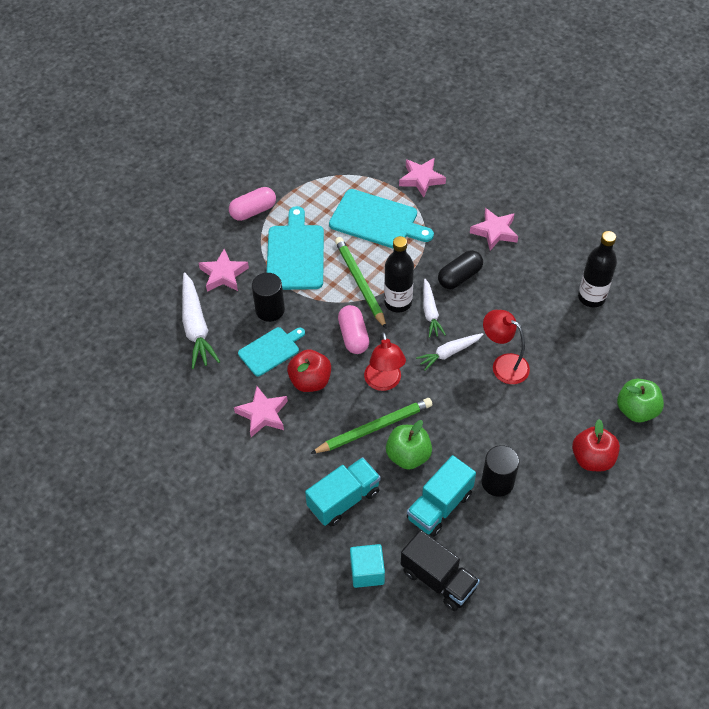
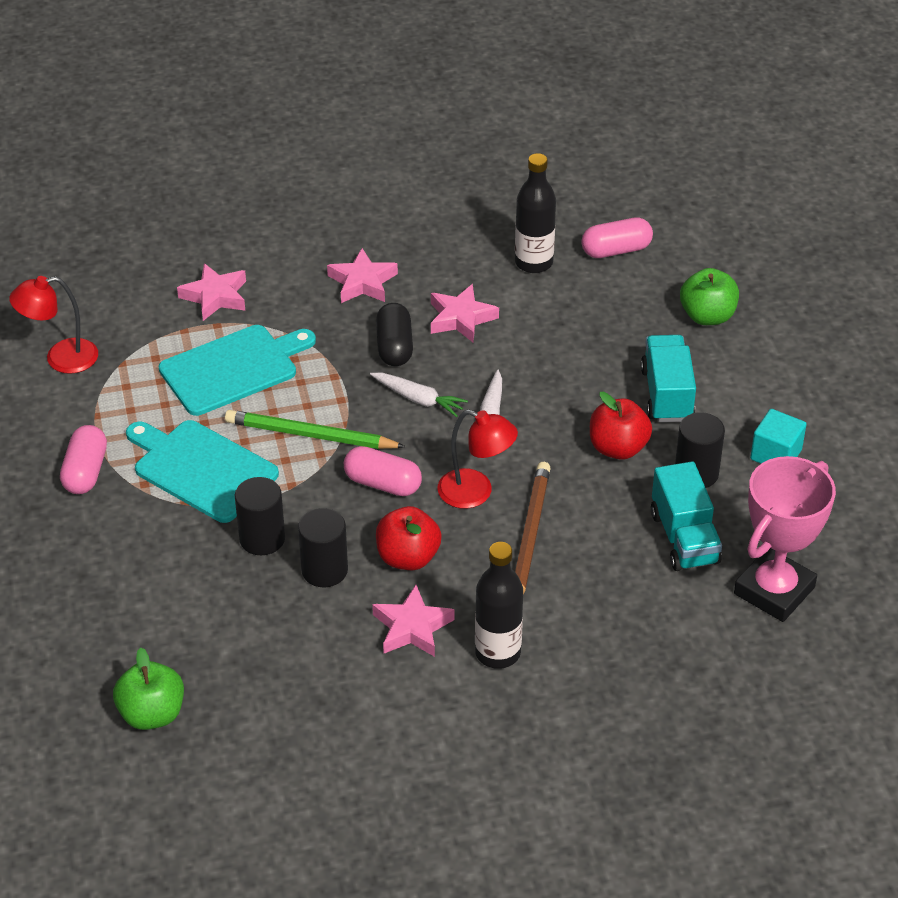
camera: 55 degrees left, 10 degrees down
(196, 327) = (211, 624): white carrot -> none
(223, 274) = (156, 554): pink star -> pink star (461, 318)
(271, 350) = (324, 570): turquoise cutting board -> black cylinder
(344, 499) = (601, 616): turquoise truck -> turquoise truck (666, 394)
(367, 572) = (713, 646): turquoise cube -> turquoise cube (776, 454)
(374, 428) = (530, 536): green pencil -> brown pencil
(398, 302) = (375, 418): black bottle -> black bottle (497, 653)
(408, 456) = (595, 527): green apple -> green apple (152, 714)
(438, 579) = (774, 590): black truck -> pink trophy
(503, 364) = (551, 381): red lamp -> red lamp (61, 358)
(592, 459) = (735, 383): red apple -> red apple (618, 448)
(644, 330) = (616, 250): none -> pink capsule

